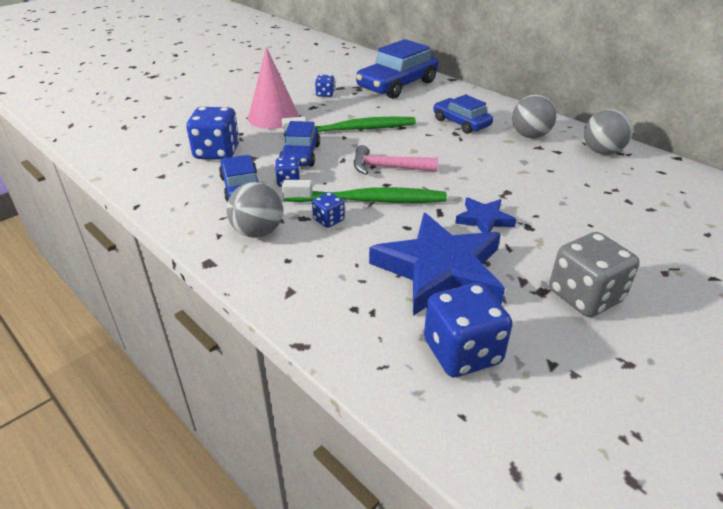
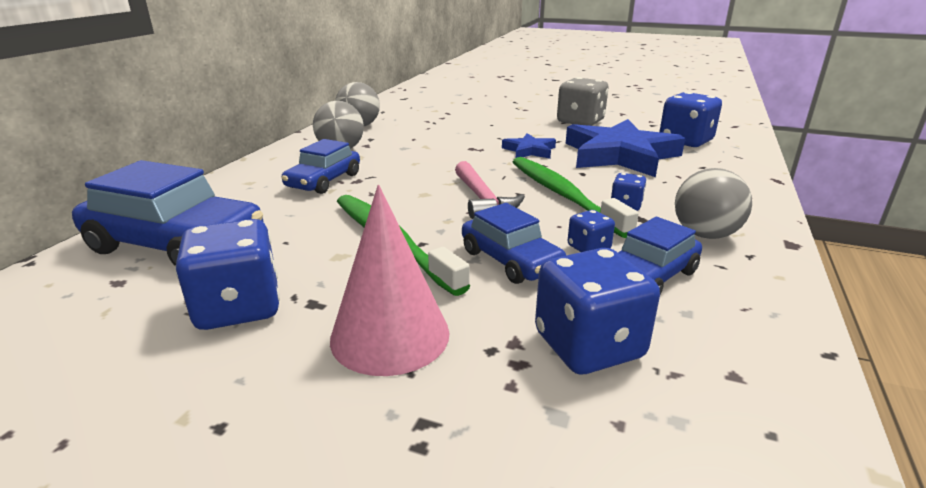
camera: 115 degrees left, 10 degrees down
(300, 155) = (511, 260): blue car -> blue car turned 75 degrees clockwise
(325, 94) = (238, 307): blue dice -> blue dice, size x1.96

